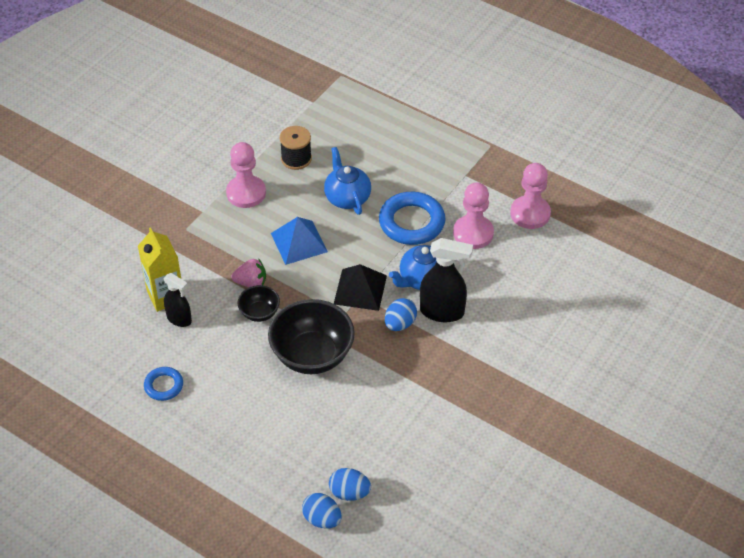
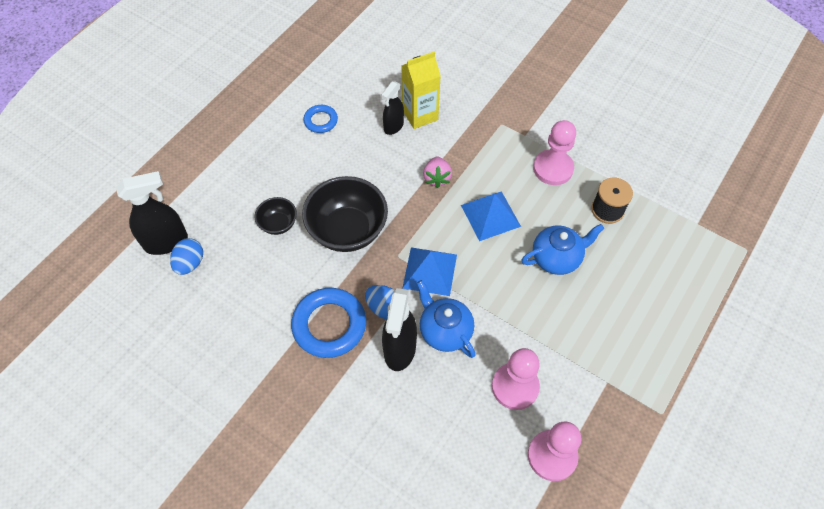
camera: 90 degrees right, 10 degrees up
(259, 313) = (400, 186): black bowl -> black bowl (278, 224)
(322, 519) = (167, 242): blue egg -> black spray bottle
(360, 289) = (429, 271): black pyramid -> blue pyramid
(411, 222) = (526, 321): blue ring -> blue ring (329, 325)

